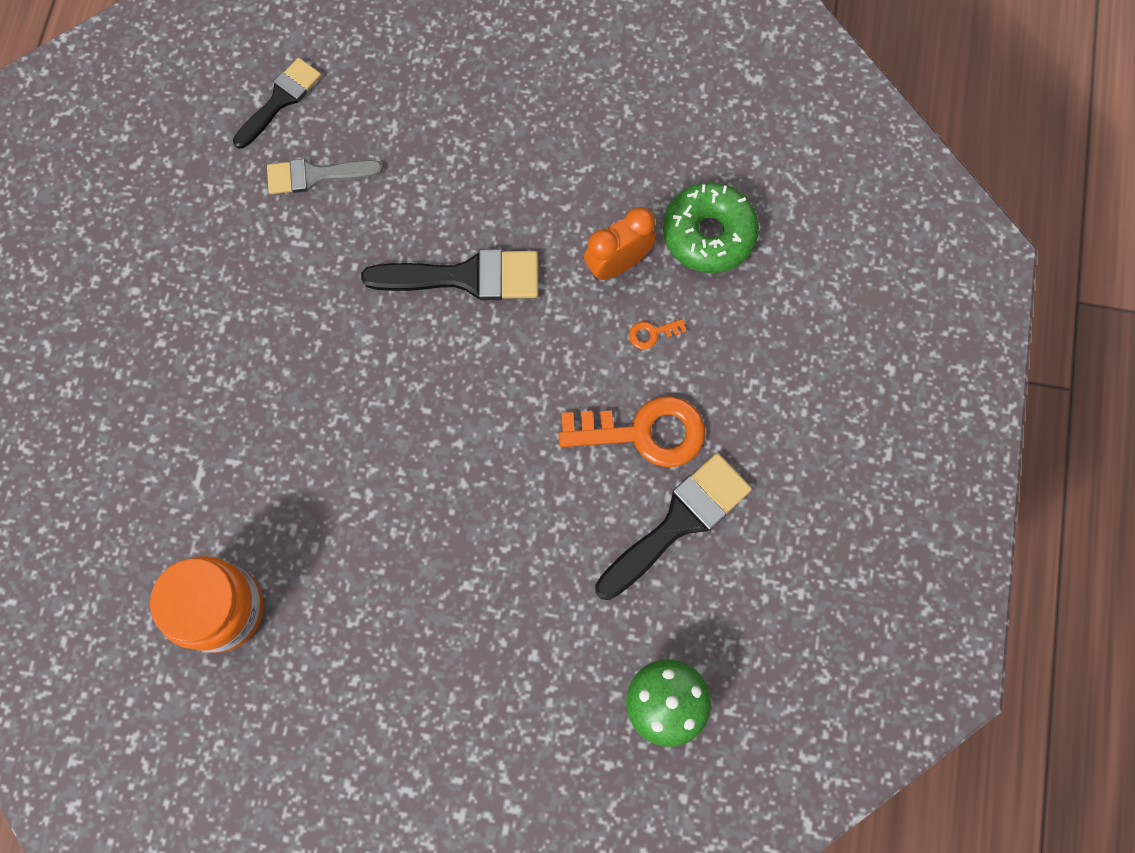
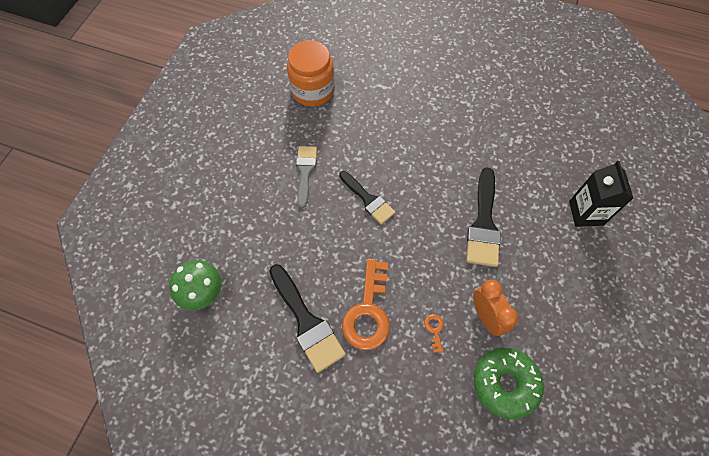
camera: 100 degrees right, 10 degrees down
(280, 100) = (605, 141): black brush -> black brush (368, 200)
(315, 175) = (554, 153): grey brush -> grey brush (305, 172)
(422, 130) = (586, 213): none -> black carton

